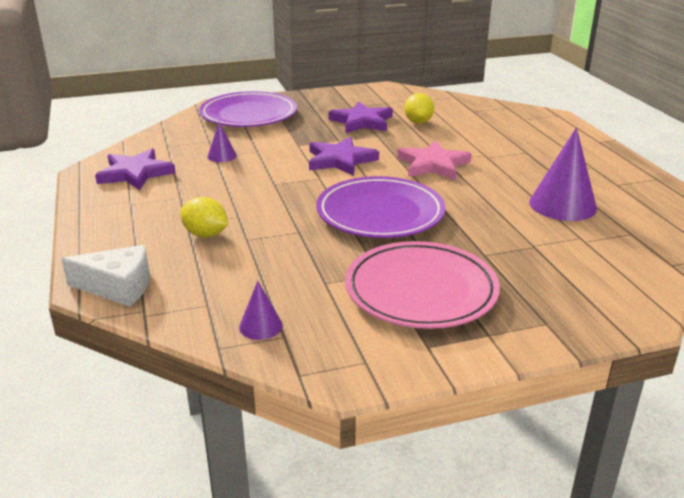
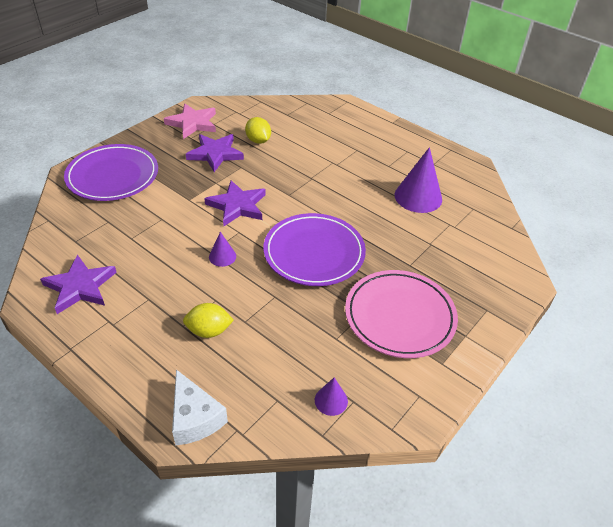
camera: 35 degrees left, 15 degrees up
(118, 287) = (195, 418): white cheese -> white cheese turned 90 degrees clockwise
(222, 156) = (137, 236): purple cone -> purple cone (222, 256)
(433, 165) = (307, 186): pink star -> pink star (192, 123)

